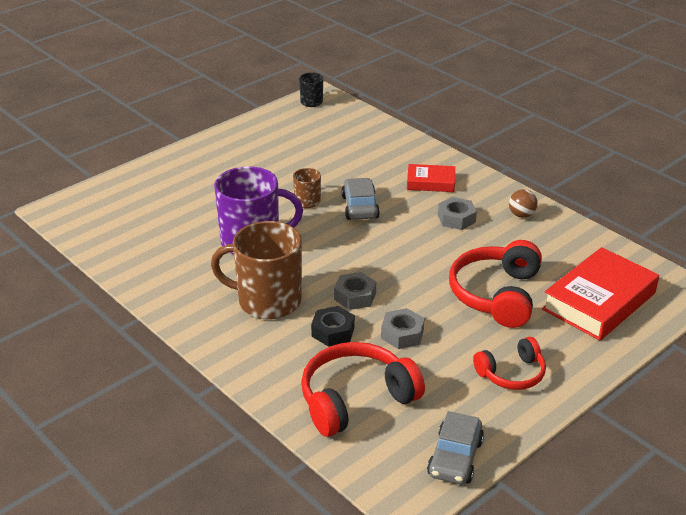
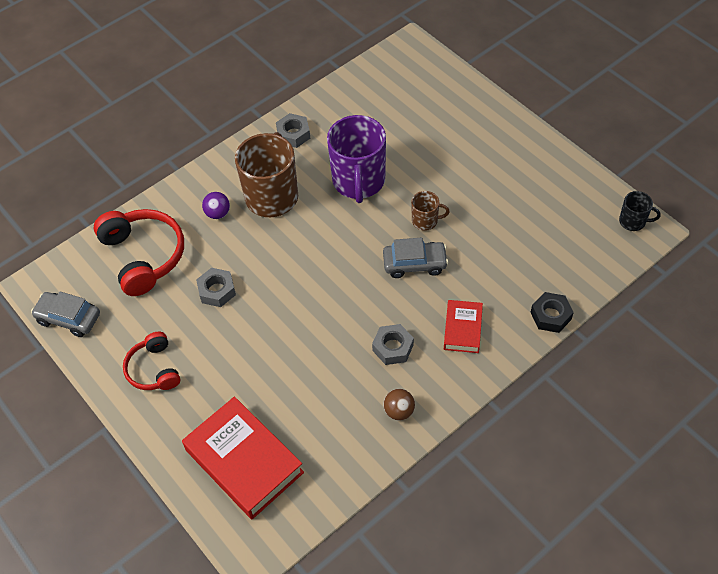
camera: 95 degrees right, 20 degrees up
(291, 341) = (218, 213): none -> purple ball
(333, 331) = (226, 241): black nut -> black nut (550, 316)
(355, 296) = (272, 257): grey nut -> grey nut (293, 134)
(496, 295) = (263, 370): red headphones -> none

